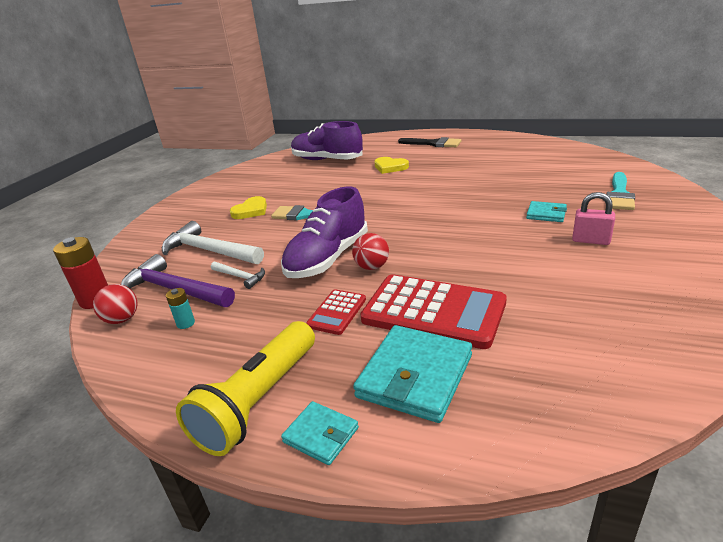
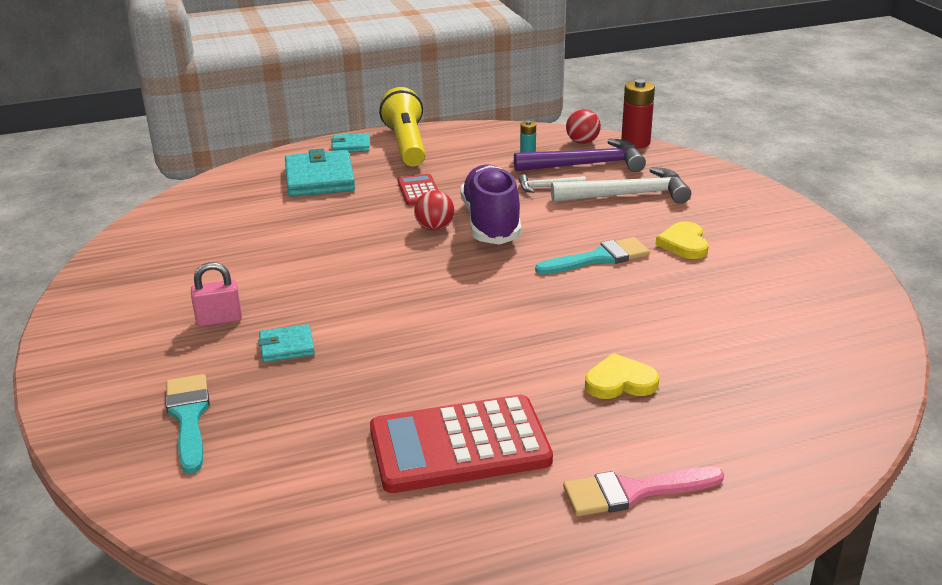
camera: 140 degrees right, 0 degrees up
(327, 160) = (769, 368): purple shoe -> none
(433, 143) = (633, 491): black brush -> pink brush
(433, 311) = (339, 212): red calculator -> red calculator (459, 445)

